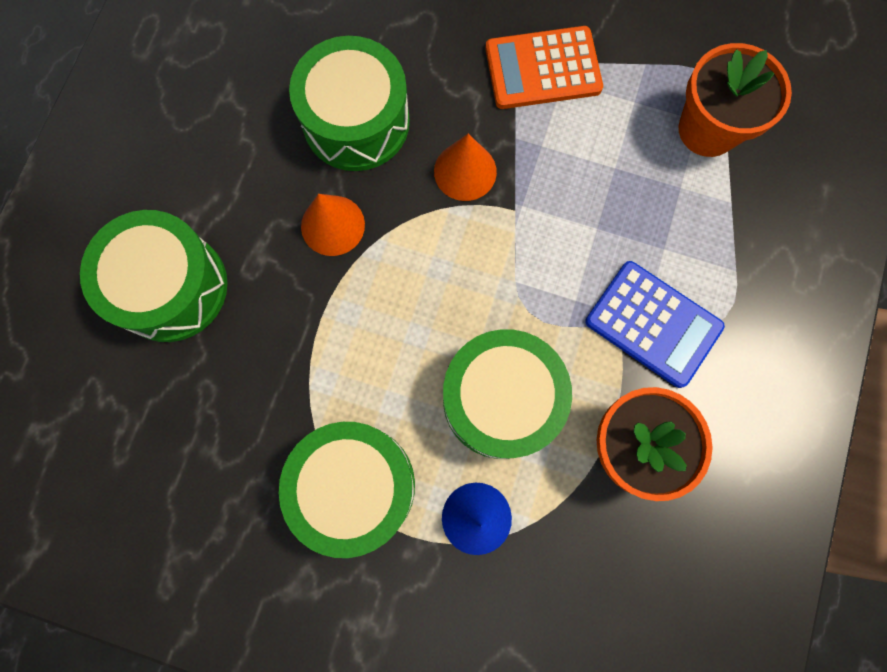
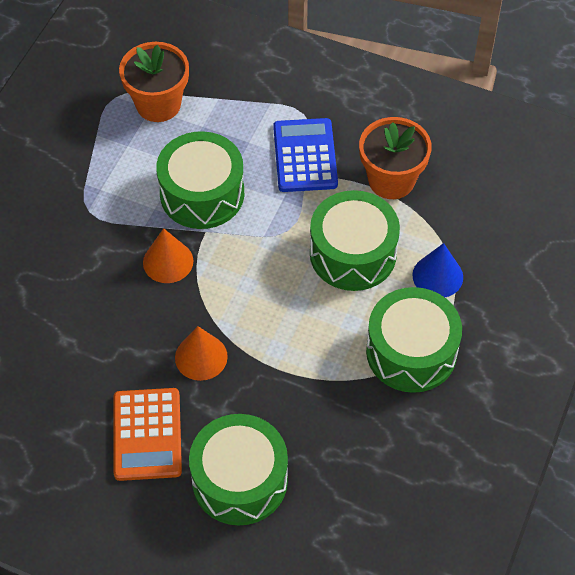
camera: 85 degrees left, 20 degrees down
(356, 121) = (111, 335): green drum -> green drum (202, 193)
(543, 69) = (87, 201): orange calculator -> orange calculator (147, 434)
(653, 324) = (305, 156): blue calculator -> blue calculator turned 45 degrees counterclockwise

